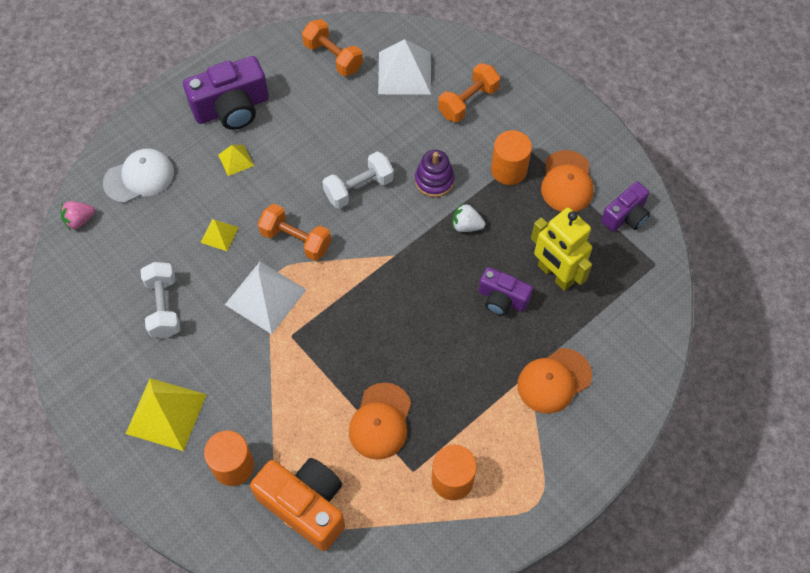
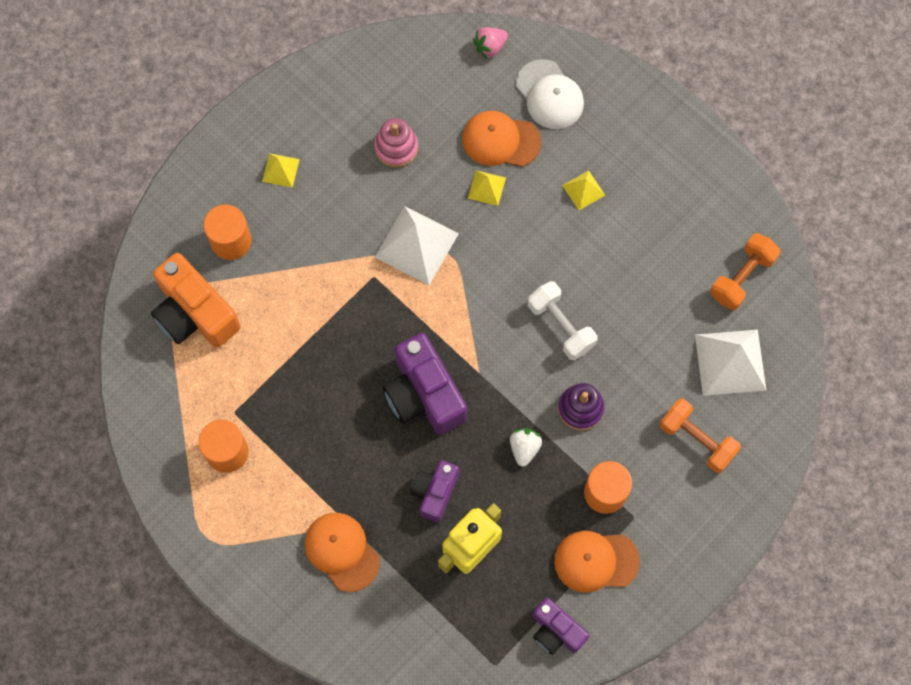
camera: 85 degrees right, 10 degrees up
(79, 220) = (490, 47): pink strawberry -> pink strawberry turned 90 degrees counterclockwise
(164, 307) = (396, 147): white dumbbell -> pink stacking toy
(166, 413) = (280, 170): yellow pyramid -> yellow pyramid, size x0.51
(232, 108) = (653, 175): purple camera -> purple camera (424, 394)
(296, 240) = (487, 267): orange dumbbell -> none
(305, 505) = (194, 313): orange camera -> orange camera turned 105 degrees clockwise
(380, 421) = (285, 376): orange cap -> orange cap (500, 140)

